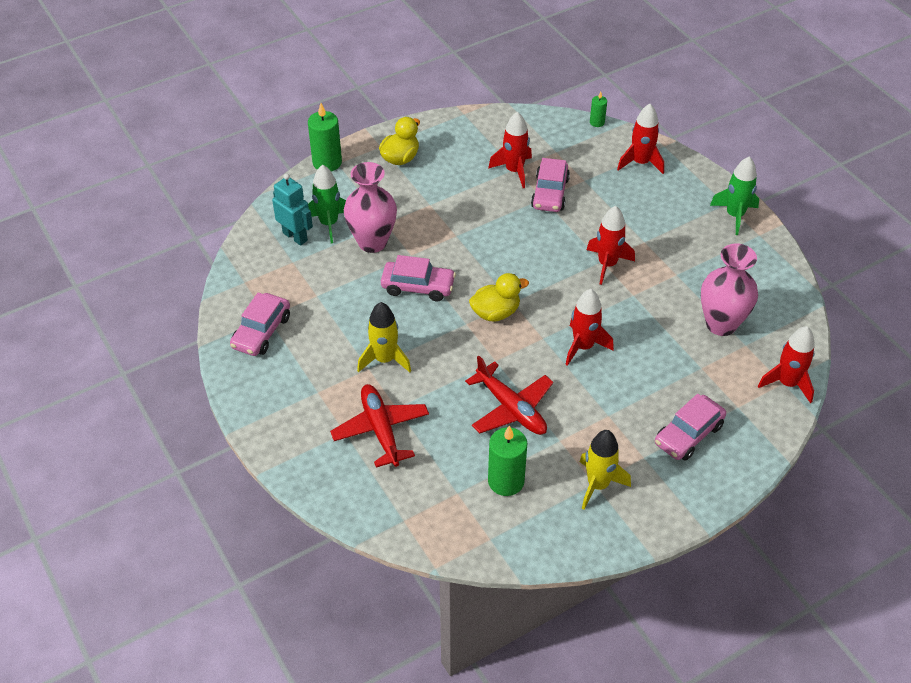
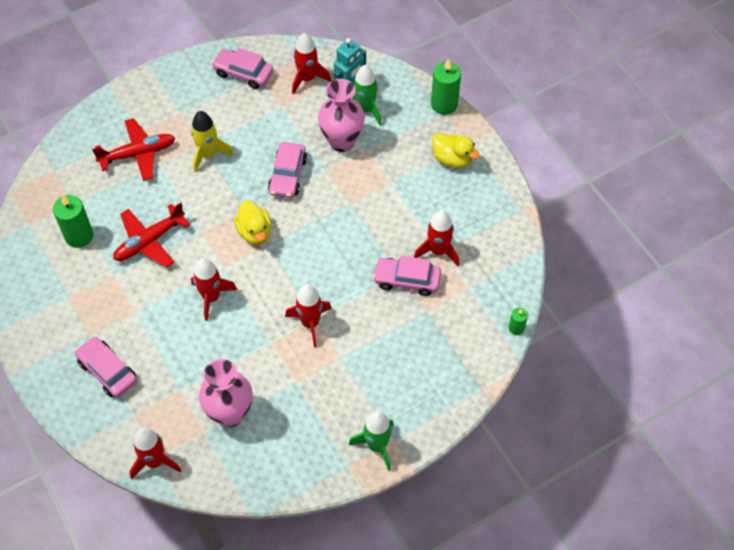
camera: 90 degrees right, 10 degrees up
(598, 485) = (66, 299): yellow rocket -> none
(640, 163) = (454, 364): red rocket -> red rocket (307, 78)

